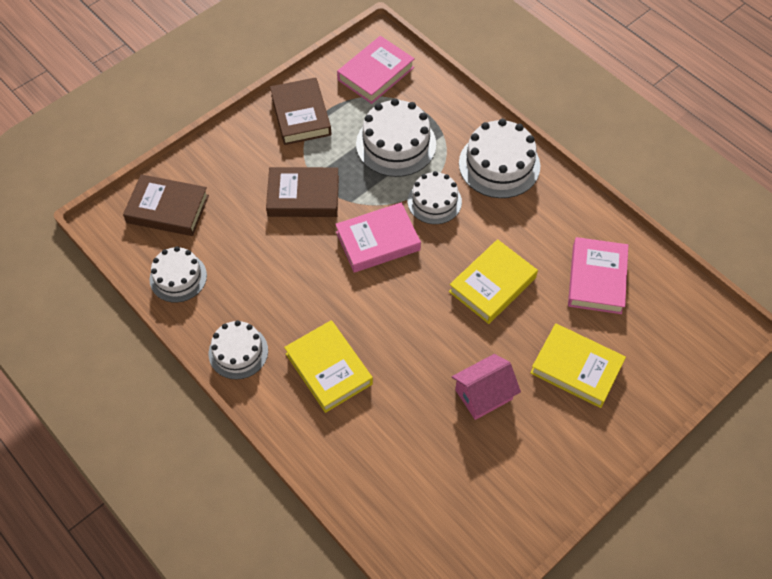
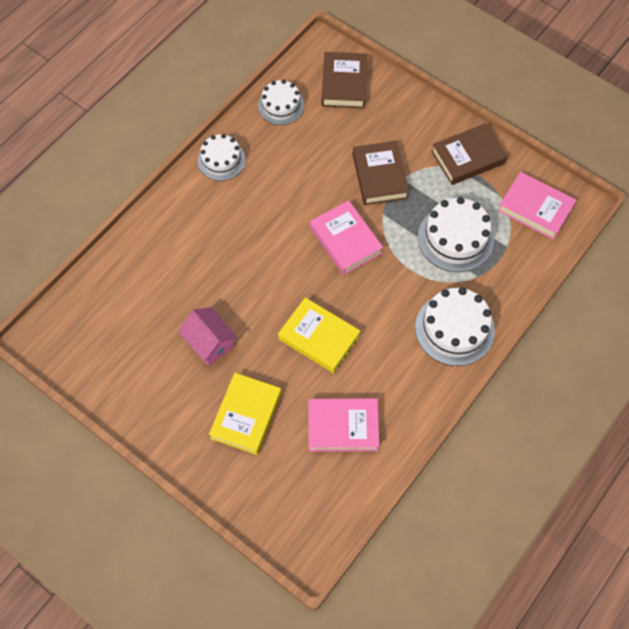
camera: 80 degrees right, 5 degrees up
(329, 369) = (216, 225): yellow book -> none
(434, 201) = (398, 279): white cake -> none

